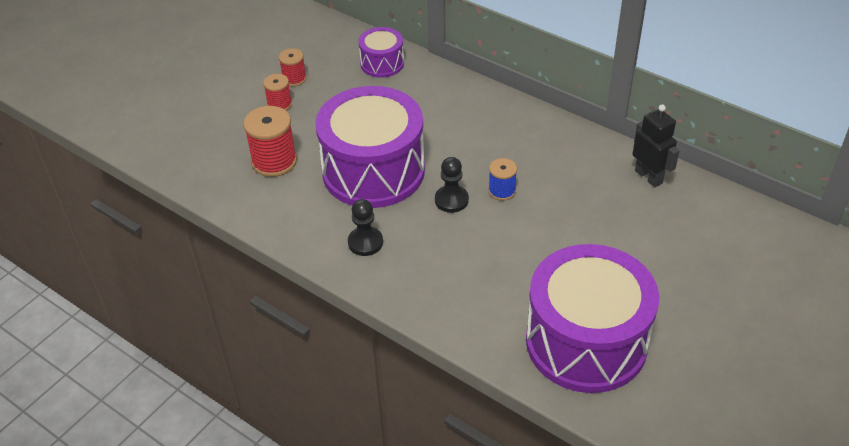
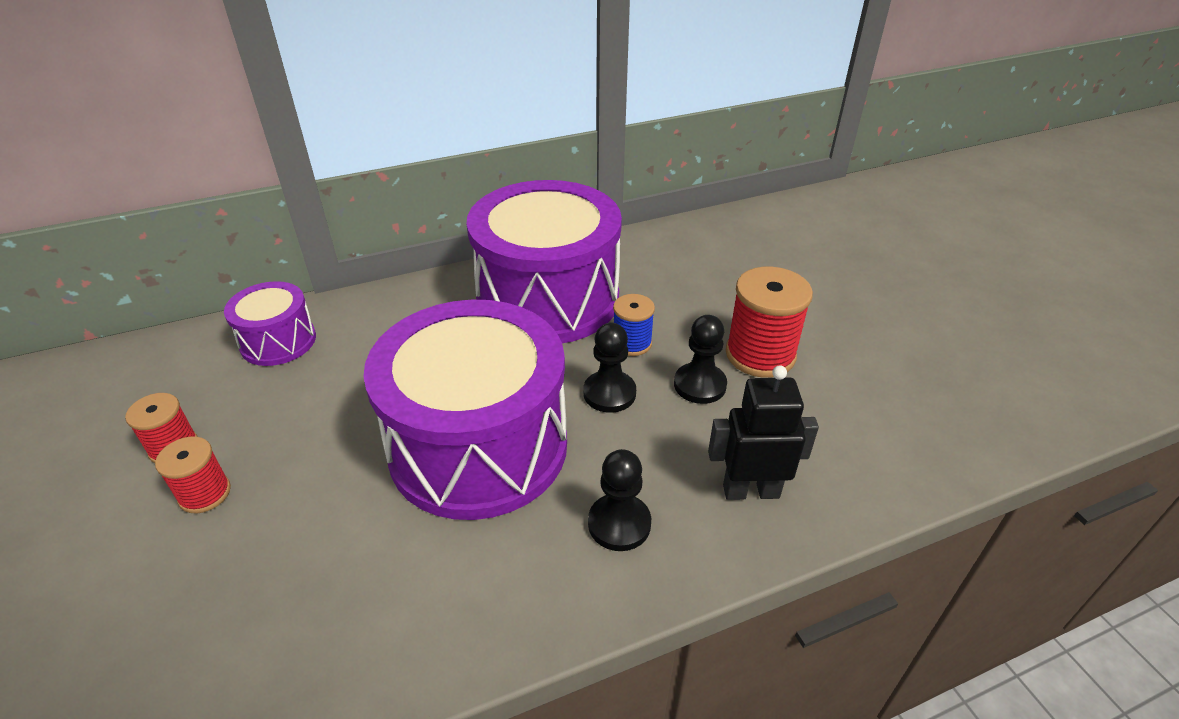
camera: 60 degrees left, 5 degrees down
(274, 161) = (326, 564): red spool -> red spool (760, 354)
(491, 233) = (700, 385): none -> black pawn
(586, 342) = (933, 387): purple drum -> purple drum (548, 298)
(648, 177) = (701, 237): black robot -> black robot (750, 491)

